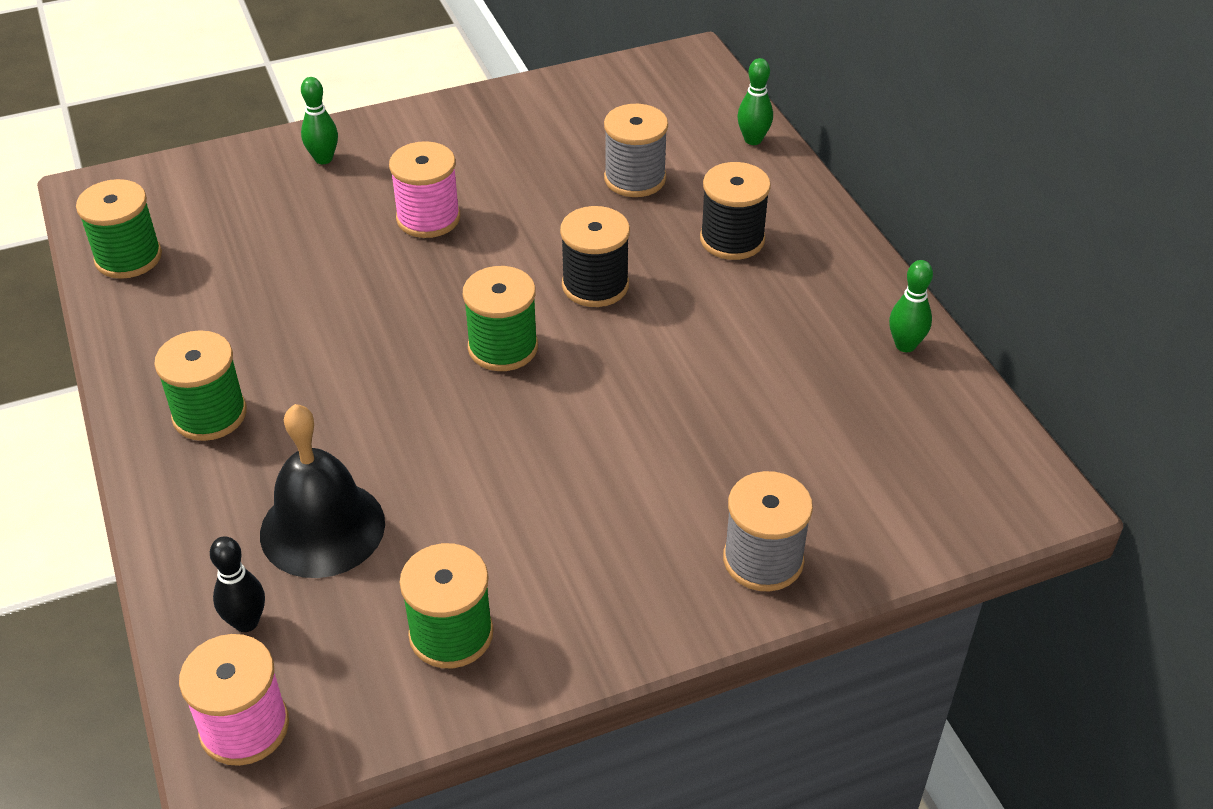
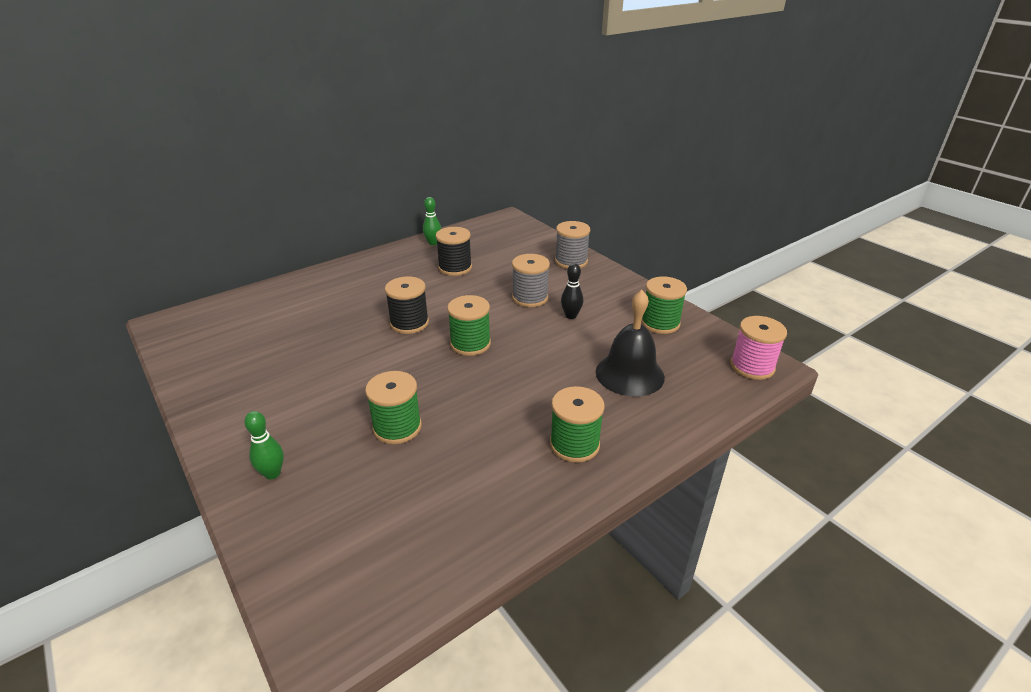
camera: 105 degrees left, 10 degrees down
(128, 257) = (423, 560): green spool -> green spool (397, 427)
(246, 622) = (702, 382): black bowling pin -> black bowling pin (571, 316)
(428, 218) = (351, 398): pink spool -> none
(635, 179) = (305, 324): grey spool -> grey spool (530, 298)
(732, 239) = (362, 288): black spool -> black spool (455, 268)
(753, 140) = (266, 292): green bowling pin -> none

